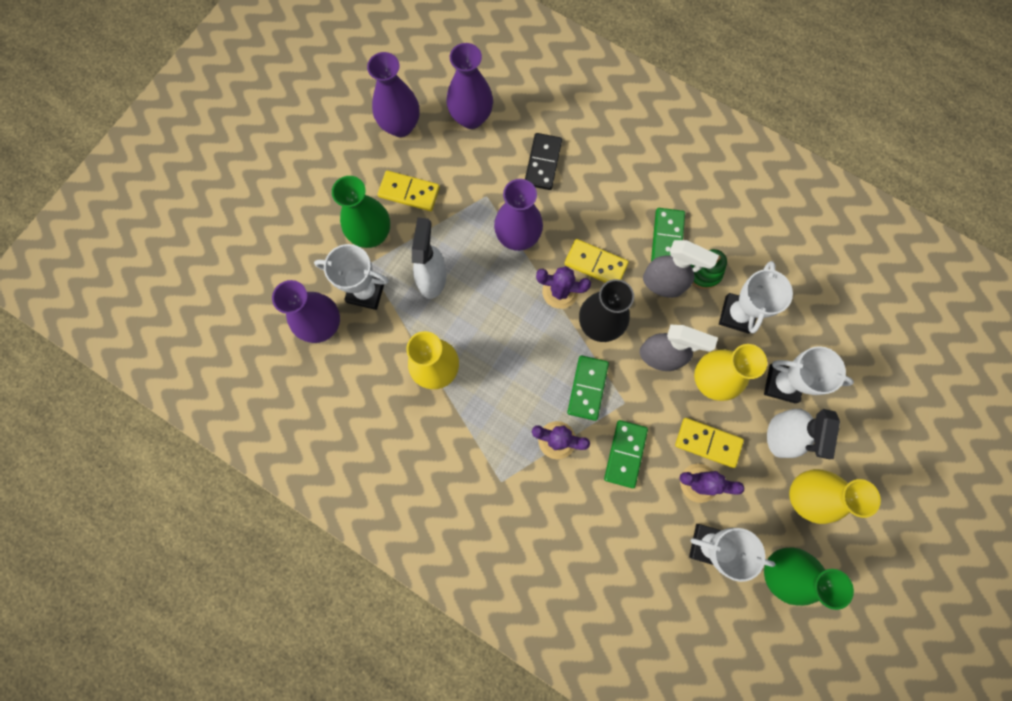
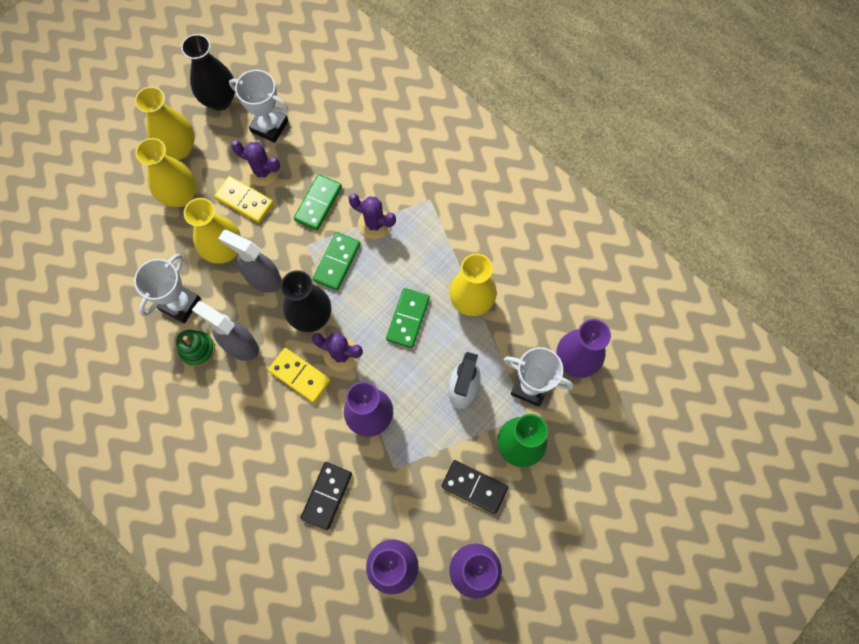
camera: 170 degrees left, 5 degrees down
(409, 192) = (474, 486): yellow domino -> black domino
(667, 238) = (222, 390): green domino -> green domino (408, 318)
(779, 571) = (220, 100): green vase -> black vase
(780, 436) = (181, 196): white spray bottle -> yellow vase
(782, 384) = (162, 237): white trophy -> none

